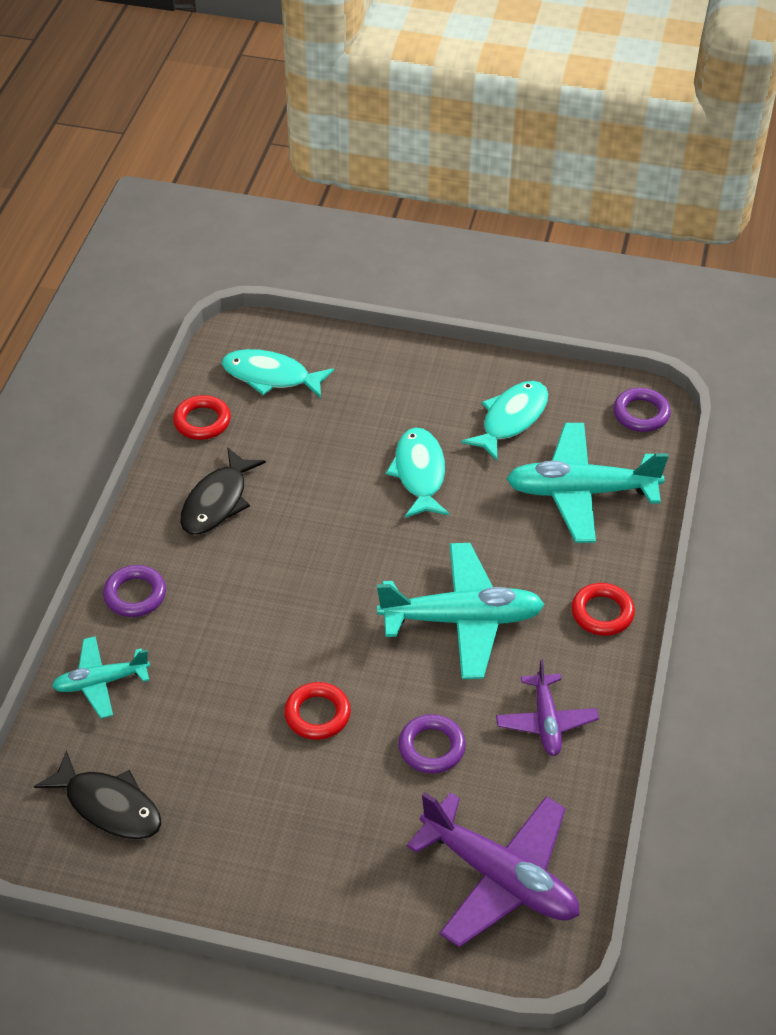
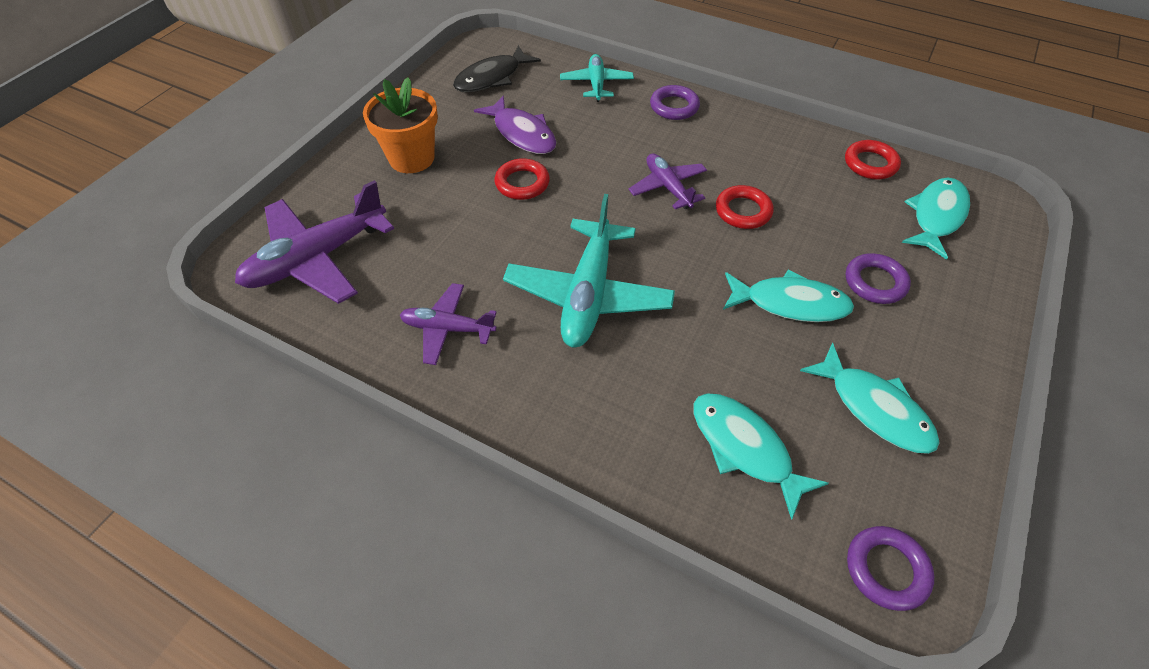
camera: 105 degrees right, 5 degrees up
(217, 501) = (768, 160): black fish -> none
(225, 738) = (522, 133): none -> purple fish
(286, 580) = (668, 187): none -> purple plane
(303, 844) = (411, 158): none -> orange flower pot
(431, 747) = (459, 243): purple ring -> purple ring (875, 282)
(581, 492) = (745, 448): turquoise plane -> turquoise fish
(602, 613) = (560, 415): red ring -> red ring (743, 211)

